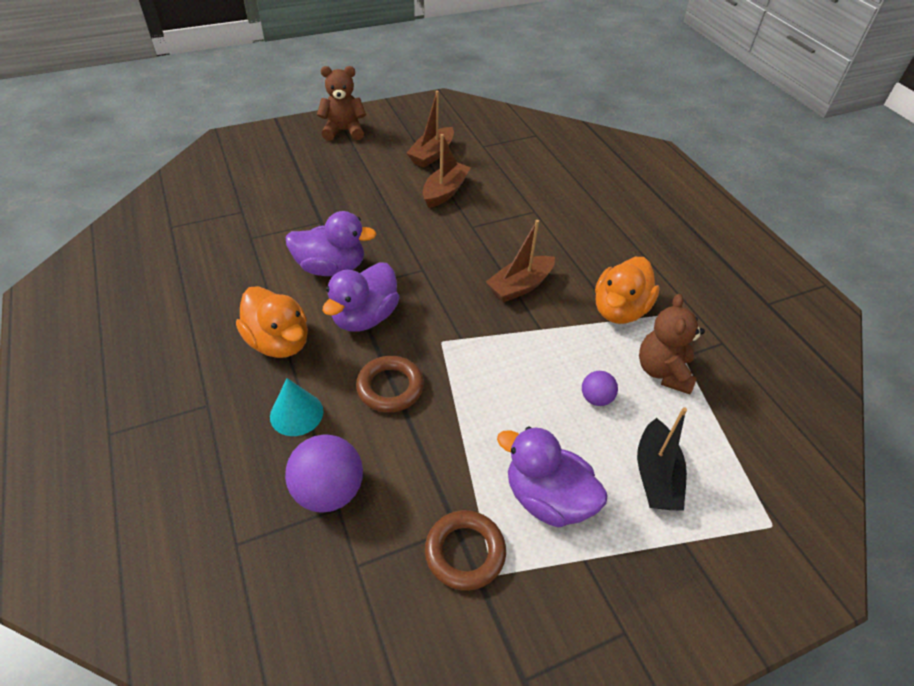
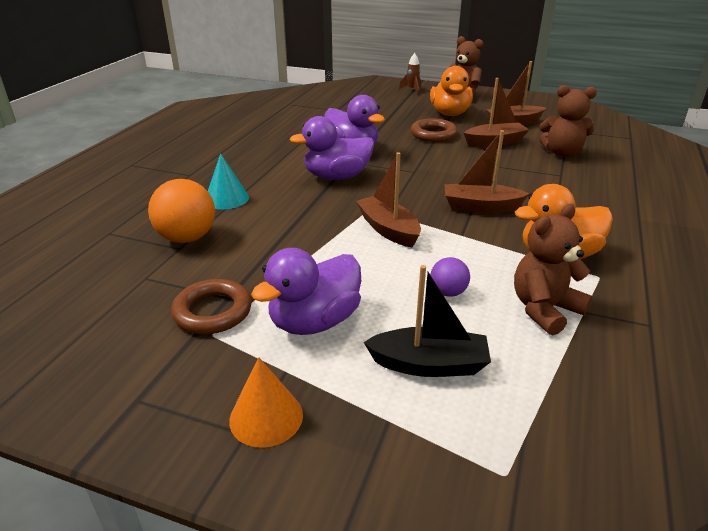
camera: 45 degrees right, 15 degrees down
(279, 342) = (268, 166): orange duck -> orange duck (450, 113)
(284, 141) = (412, 90): none -> brown rocket
(329, 491) = (187, 238): purple ball -> orange ball
(390, 387) = (299, 213): brown ring -> brown ring (433, 134)
(484, 358) = (388, 229): none -> brown boat
(508, 181) = (562, 153): none -> brown teddy bear
(547, 498) = (314, 321): purple duck -> purple duck turned 120 degrees counterclockwise
(620, 608) = (266, 417): none -> orange cone
(655, 476) = (429, 364): black boat -> black boat turned 135 degrees counterclockwise

